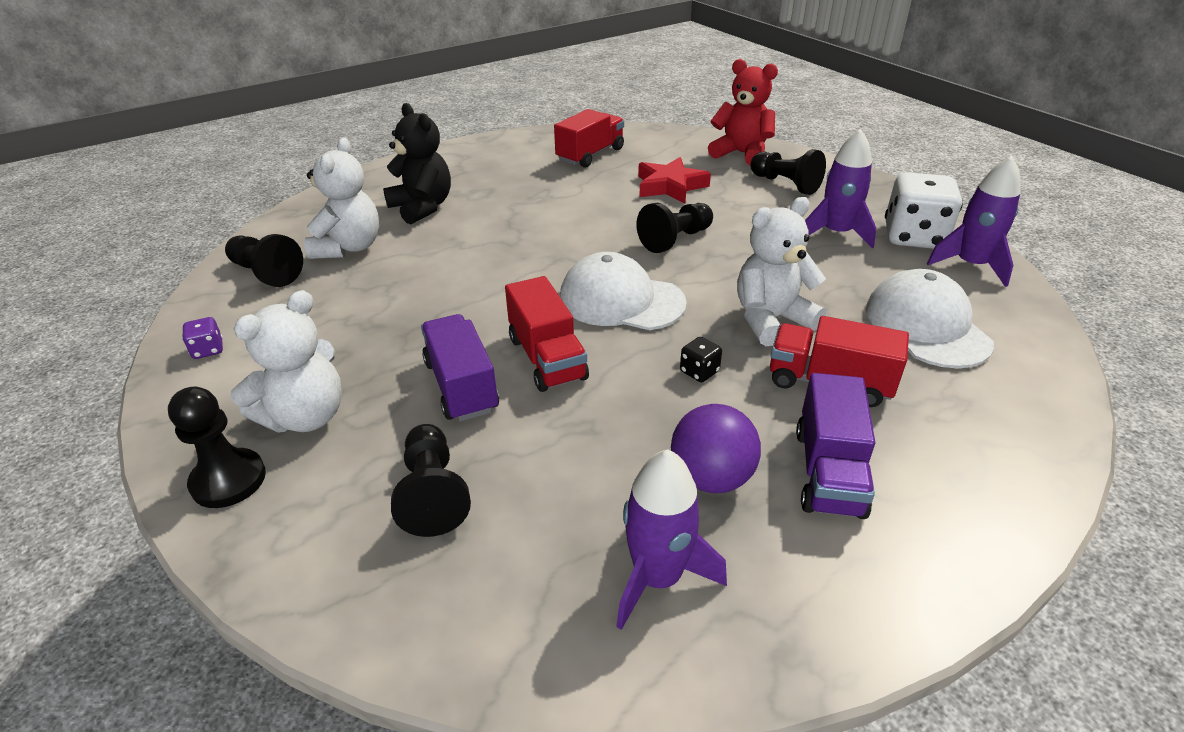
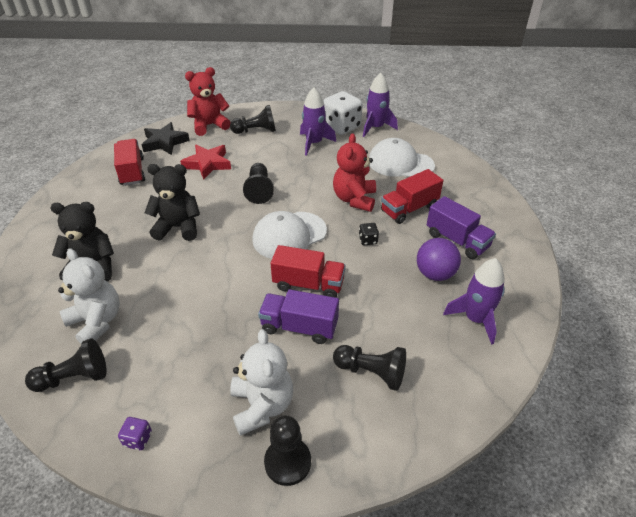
camera: 55 degrees left, 5 degrees up
(538, 222) = (178, 227): none -> black teddy bear
(666, 146) = (164, 142): none -> black star
(771, 320) = (354, 199): white teddy bear -> red teddy bear

